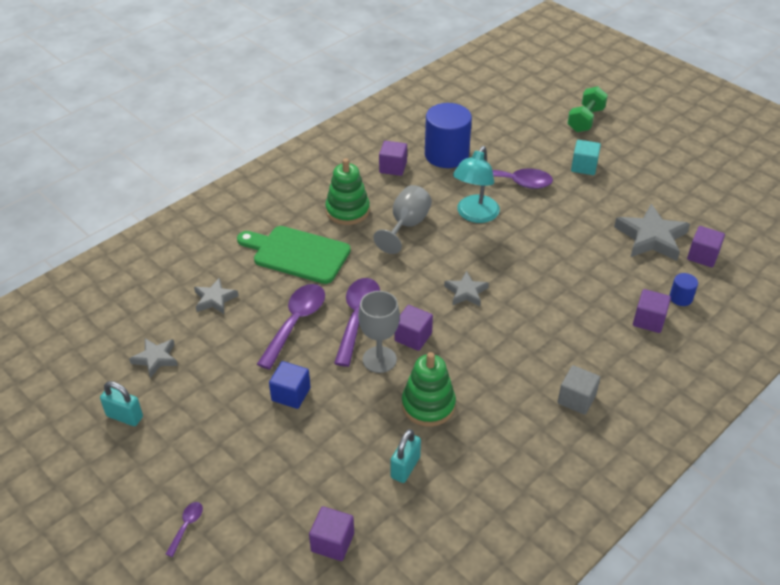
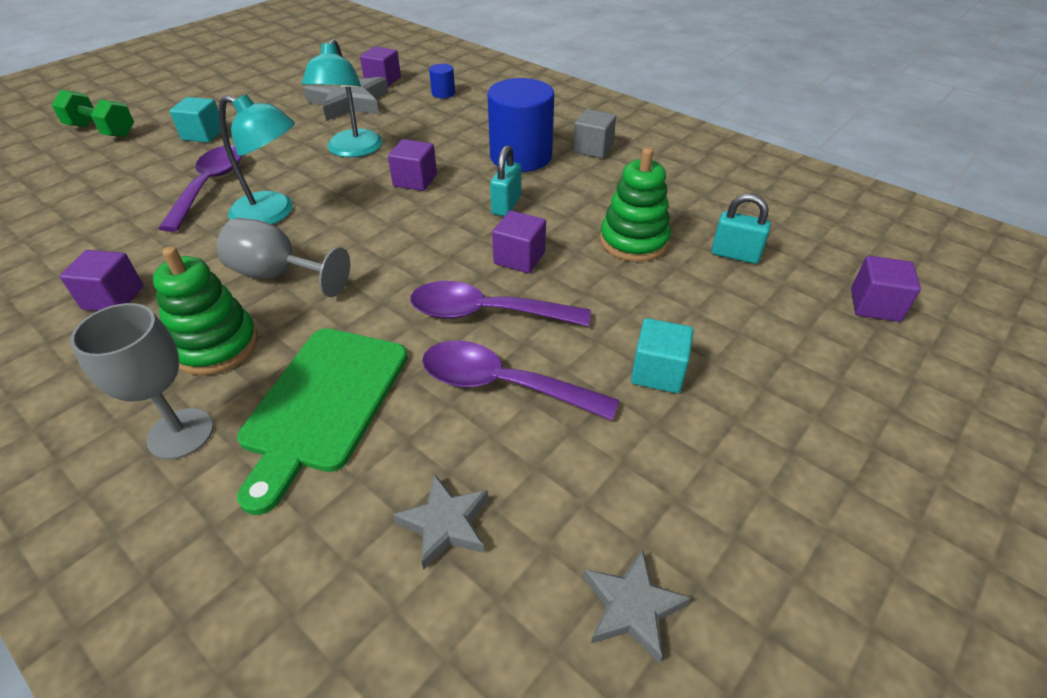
camera: 95 degrees left, 0 degrees up
(124, 416) = (803, 632): turquoise padlock -> turquoise padlock (506, 205)
(186, 526) = (960, 465): purple spoon -> none
(291, 394) = (658, 372): blue cube -> turquoise cube
(379, 359) = (566, 286): grey goblet -> grey goblet (181, 433)
(446, 155) = (111, 241): blue cylinder -> blue cylinder (521, 157)
(466, 292) = (432, 217): grey star -> none
(563, 245) = (352, 150): none -> turquoise lamp
(648, 320) = (476, 109): purple cube -> purple cube (415, 180)

